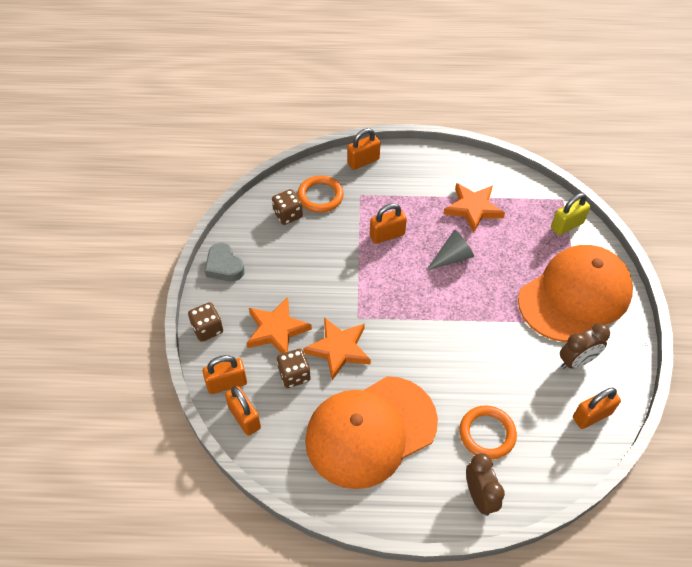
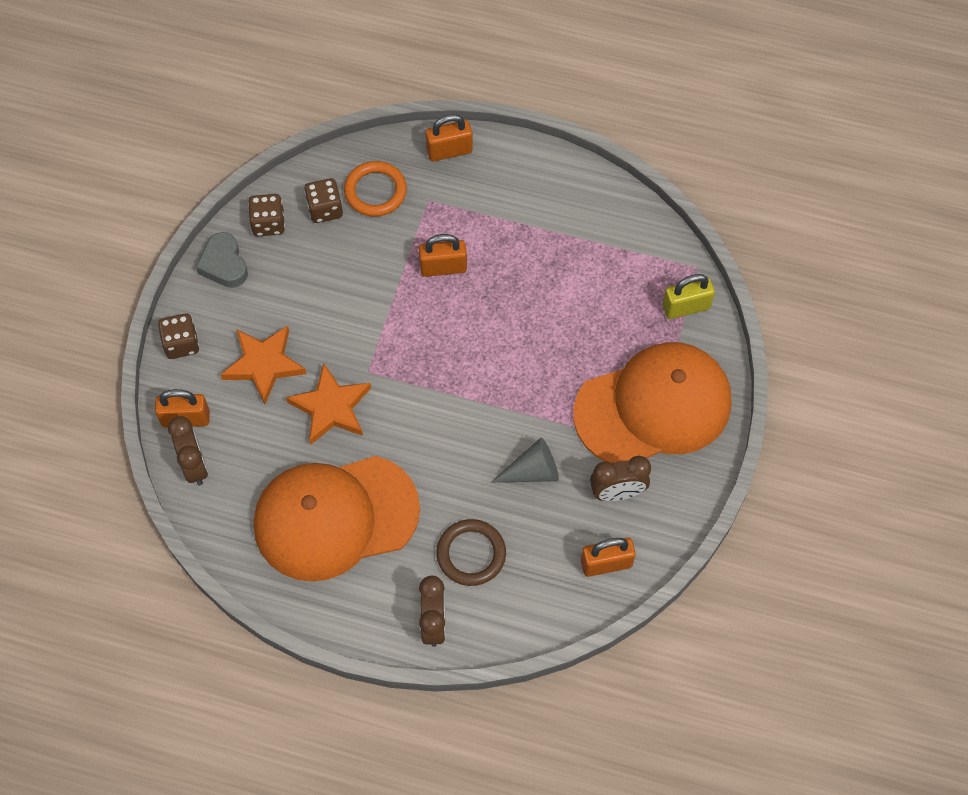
camera: 15 degrees right, 10 degrees up
(244, 418) = (194, 465): orange padlock -> brown clock
(294, 375) = (268, 427): brown dice -> brown dice (268, 223)
(452, 257) = (516, 318): grey cone -> grey cone (532, 471)
(473, 208) = (570, 254): orange star -> none
(487, 434) = (471, 554): orange ring -> brown ring

